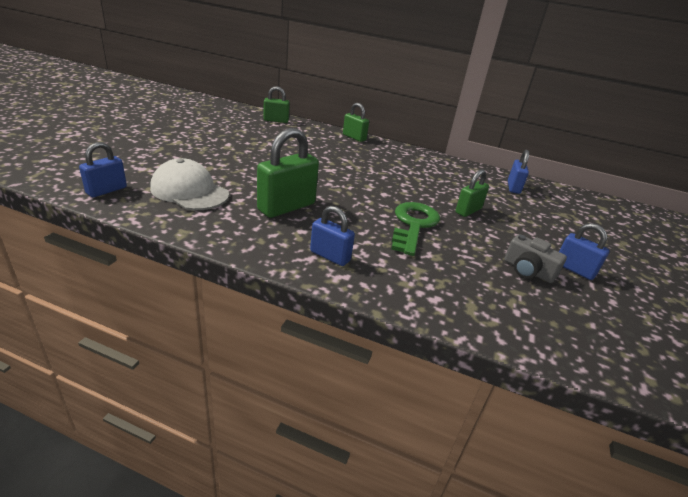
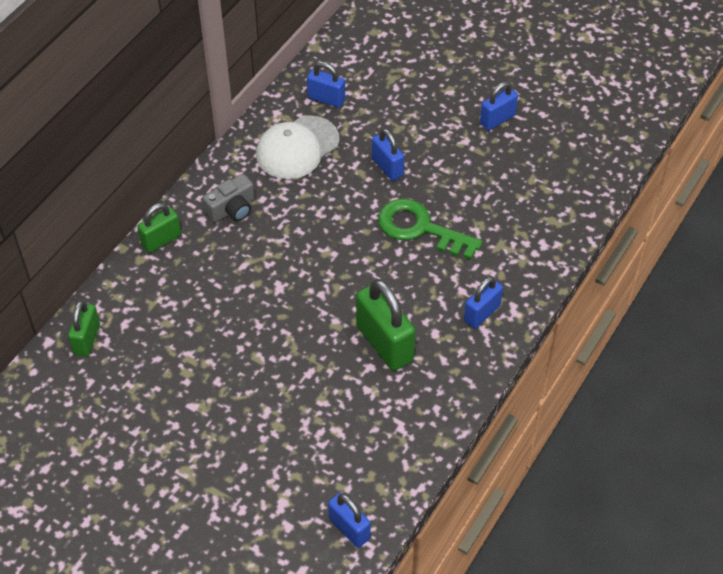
camera: 75 degrees left, 20 degrees up
(189, 191) = (348, 442): white cap -> white cap (297, 148)
(468, 211) = (387, 167): green padlock -> blue padlock
(528, 270) = (500, 158): grey camera -> grey camera (232, 209)

